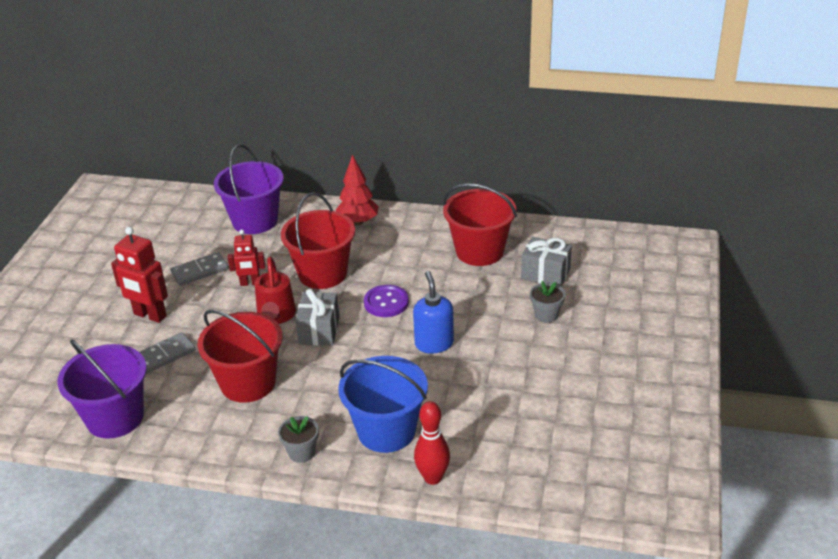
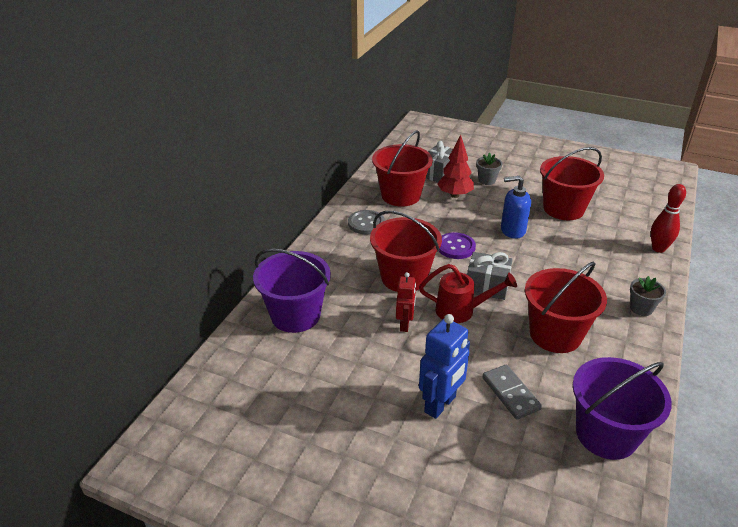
camera: 80 degrees left, 0 degrees up
(150, 315) = (440, 405): red robot -> blue robot
(200, 271) = (372, 361): grey domino -> none
(358, 222) = (330, 250): red tree -> red tree (454, 195)
(386, 431) = (612, 263): blue bucket -> none
(412, 236) = (366, 223): none -> grey button
(501, 387) = (563, 209): none -> red bucket

